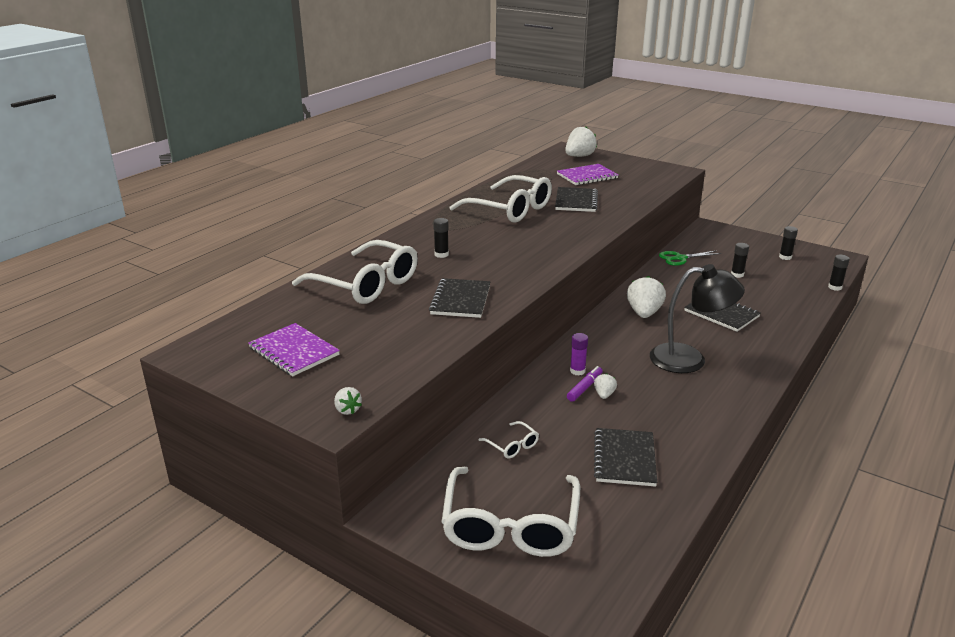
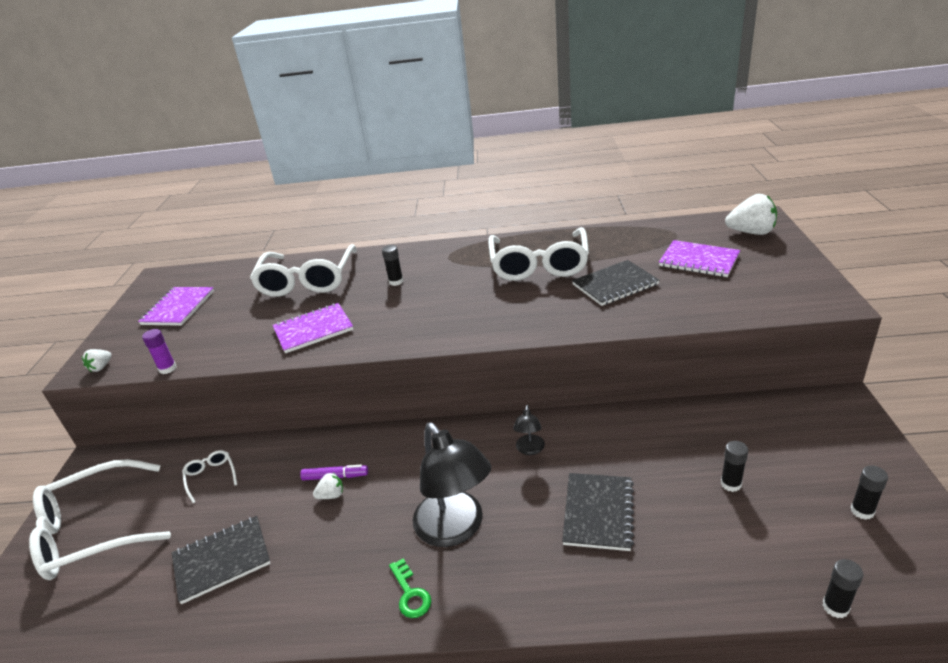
camera: 60 degrees right, 5 degrees up
(460, 300) = (313, 329): black notebook -> purple notebook
(512, 445) = (211, 477): white glasses -> white glasses turned 135 degrees clockwise
(577, 371) = (364, 458): purple glue stick -> purple glue stick (167, 369)
(644, 313) = (530, 449): white strawberry -> black lamp
(680, 258) = (709, 418): green scissors -> none
(730, 390) = (410, 593): none -> green key

